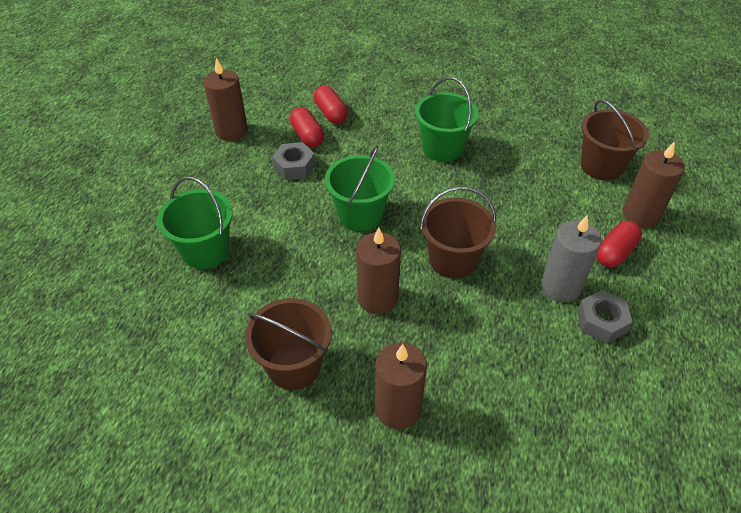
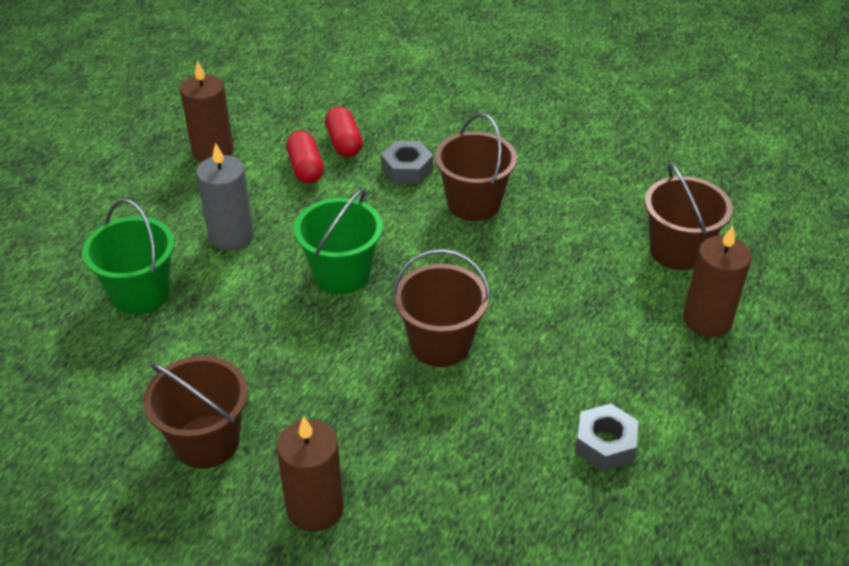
camera: 10 degrees right, 5 degrees down
(294, 166) = (278, 204): grey nut -> grey nut (407, 169)
(377, 298) = (331, 377): brown candle -> none
(442, 148) = (474, 203): green bucket -> brown bucket
(560, 286) = (567, 394): grey candle -> grey candle (231, 236)
(615, 252) = (654, 362): red capsule -> none

